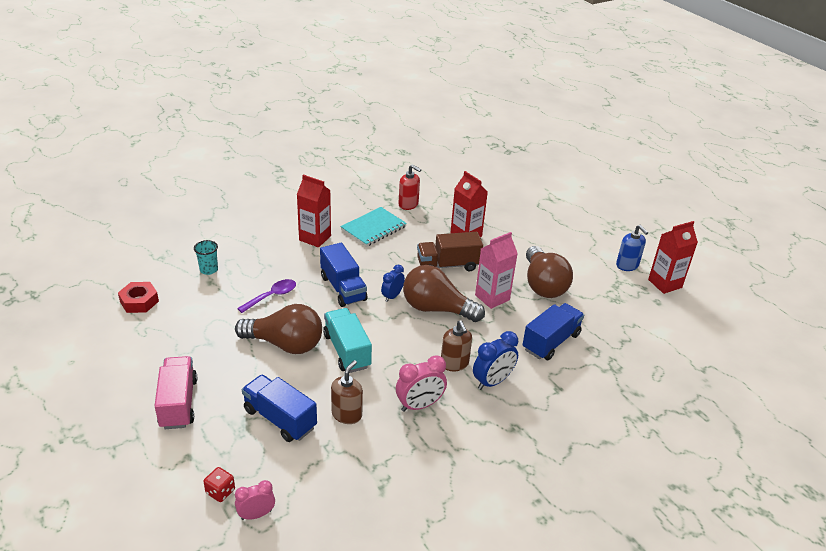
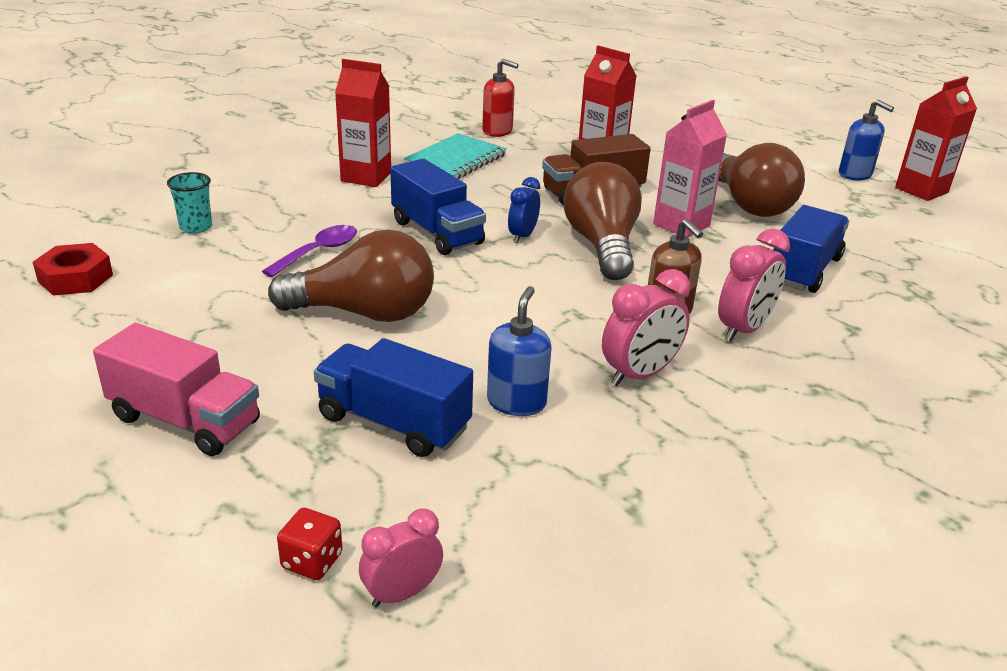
camera: 10 degrees left, 5 degrees down
(178, 403) = (185, 420): pink truck -> pink truck turned 135 degrees clockwise
(347, 351) = (478, 312): turquoise truck -> none
(347, 414) = (516, 402): brown soap dispenser -> blue soap dispenser
(436, 309) = (602, 245): brown light bulb -> brown light bulb turned 75 degrees clockwise
(492, 382) = (743, 329): blue clock -> pink clock

